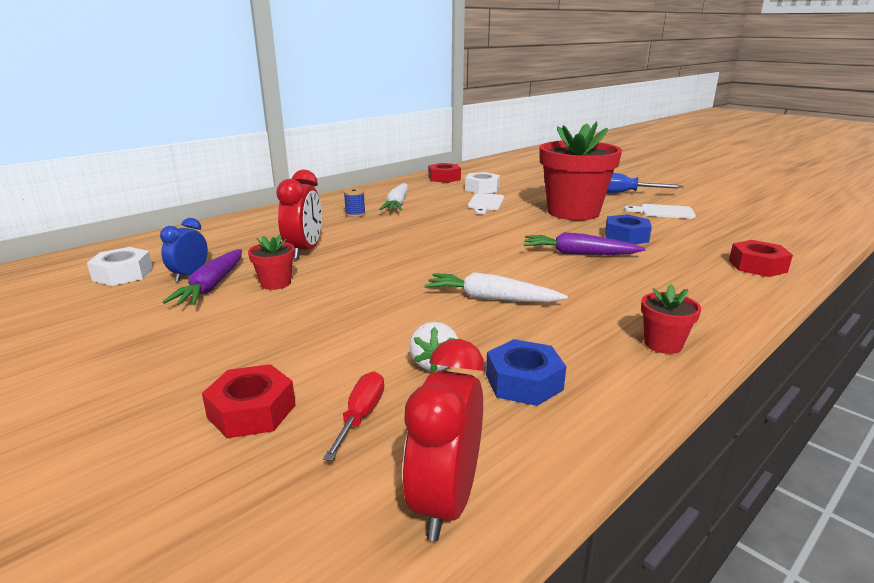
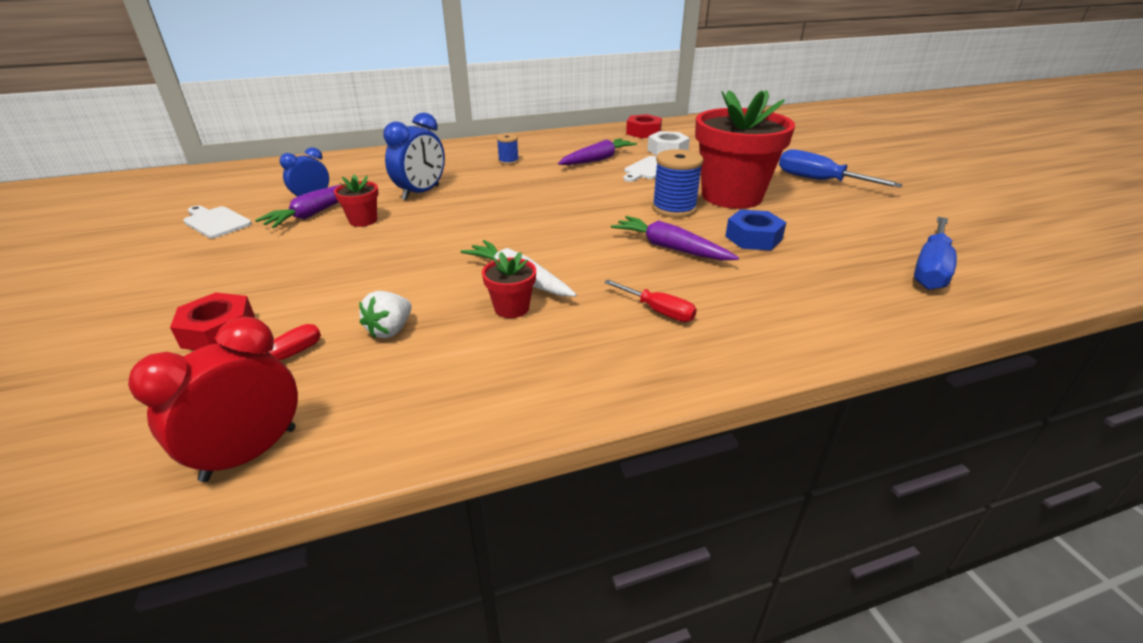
camera: 25 degrees right, 10 degrees up
(123, 274) = (270, 188): white nut -> none
(304, 251) = (421, 193): red clock -> blue clock
(397, 204) = (559, 157): white carrot -> none
(434, 202) = (597, 159): none -> purple carrot
(524, 382) = (439, 370): blue nut -> none
(543, 227) = (674, 209): none -> blue spool
(630, 297) = (658, 311): none -> red screwdriver
(663, 212) = (844, 215): white cutting board -> white cutting board (216, 222)
(663, 344) = (621, 372): red flower pot -> red flower pot (511, 308)
(757, 235) = (930, 269): none -> blue screwdriver
(757, 266) = (869, 310): red nut -> none

